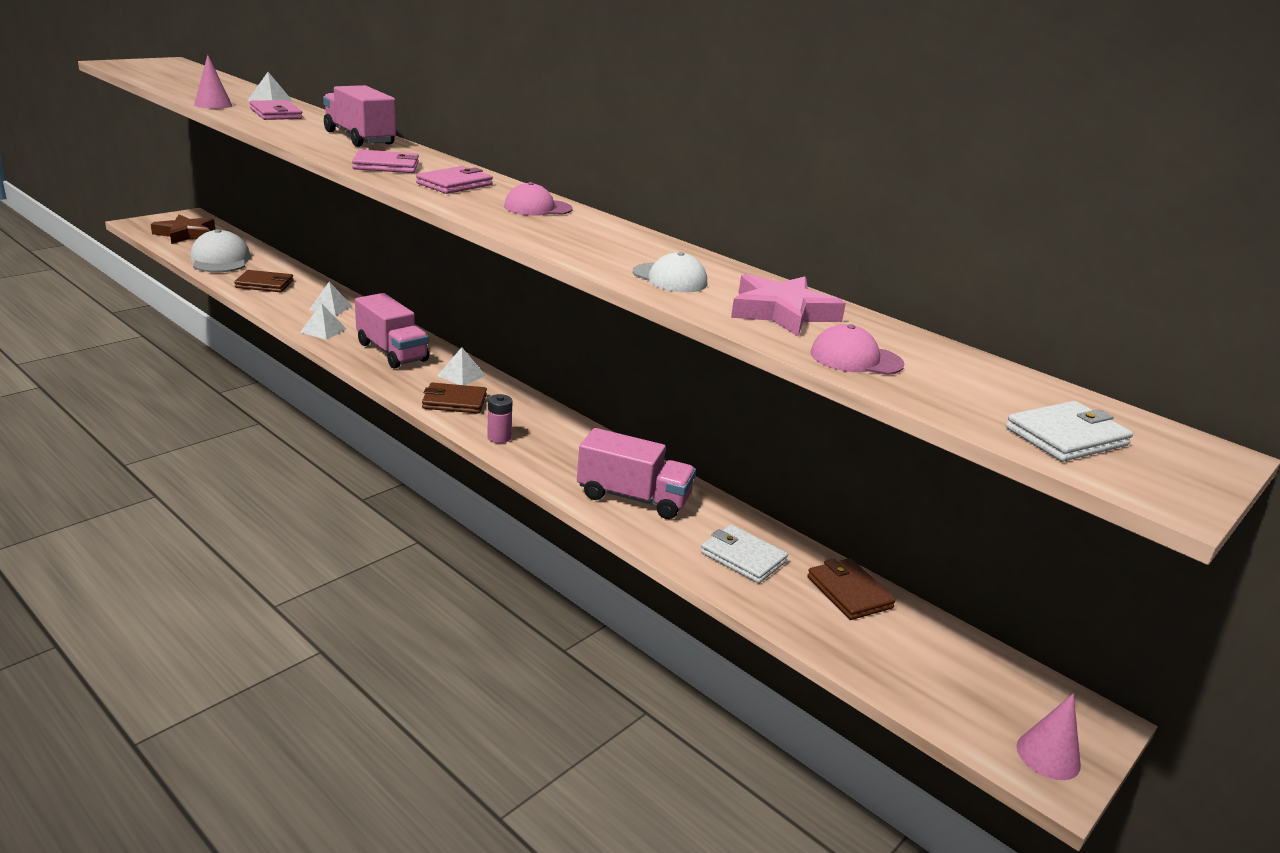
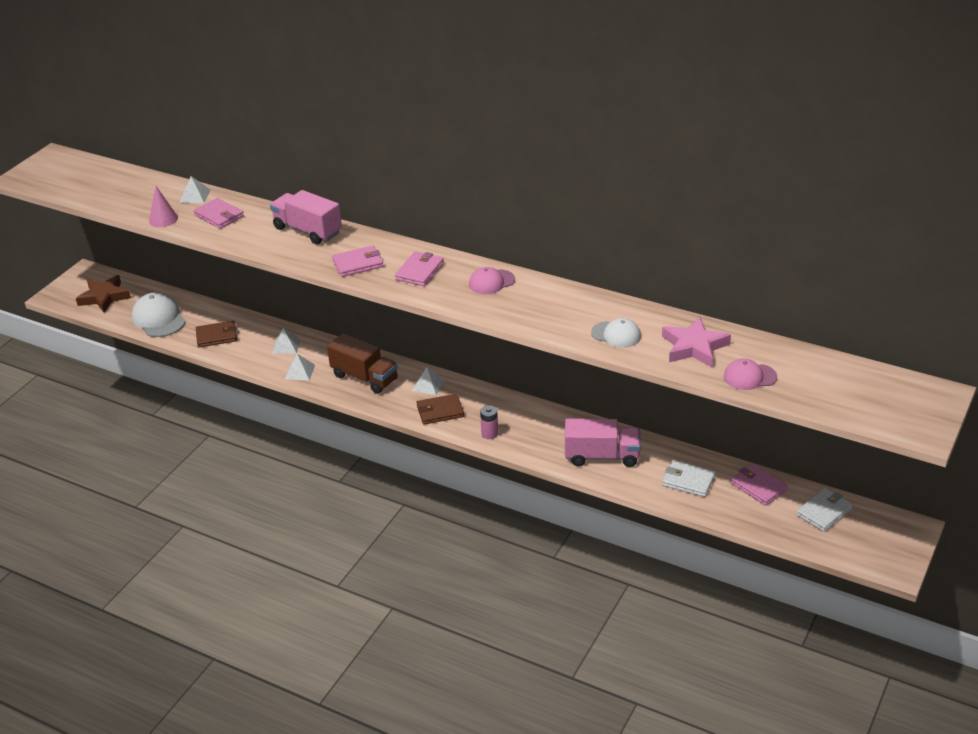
camera: 10 degrees left, 10 degrees up
(392, 352) = (364, 377): pink truck -> brown truck
(849, 592) = (759, 486): brown wallet -> pink wallet
(1048, 755) = (891, 556): pink cone -> none
(1066, 436) = (871, 405): white wallet -> white wallet (824, 512)

